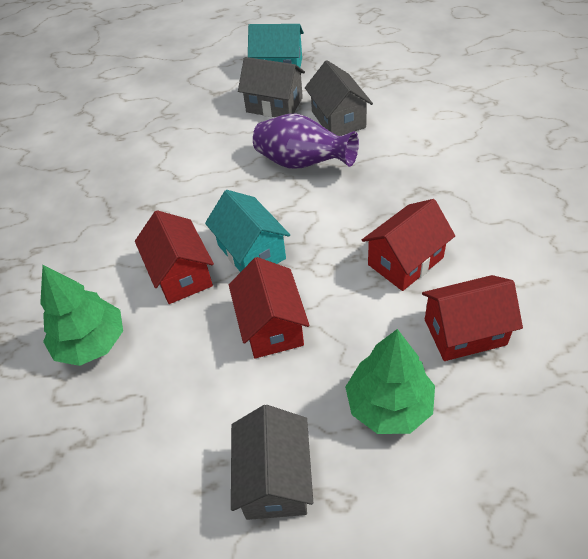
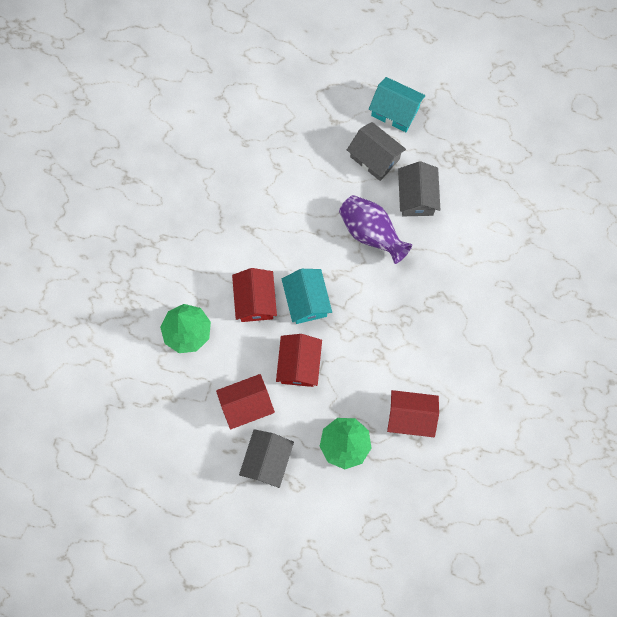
camera: 15 degrees right, 25 degrees up
(405, 261) = (401, 351): red house -> red house (246, 405)

